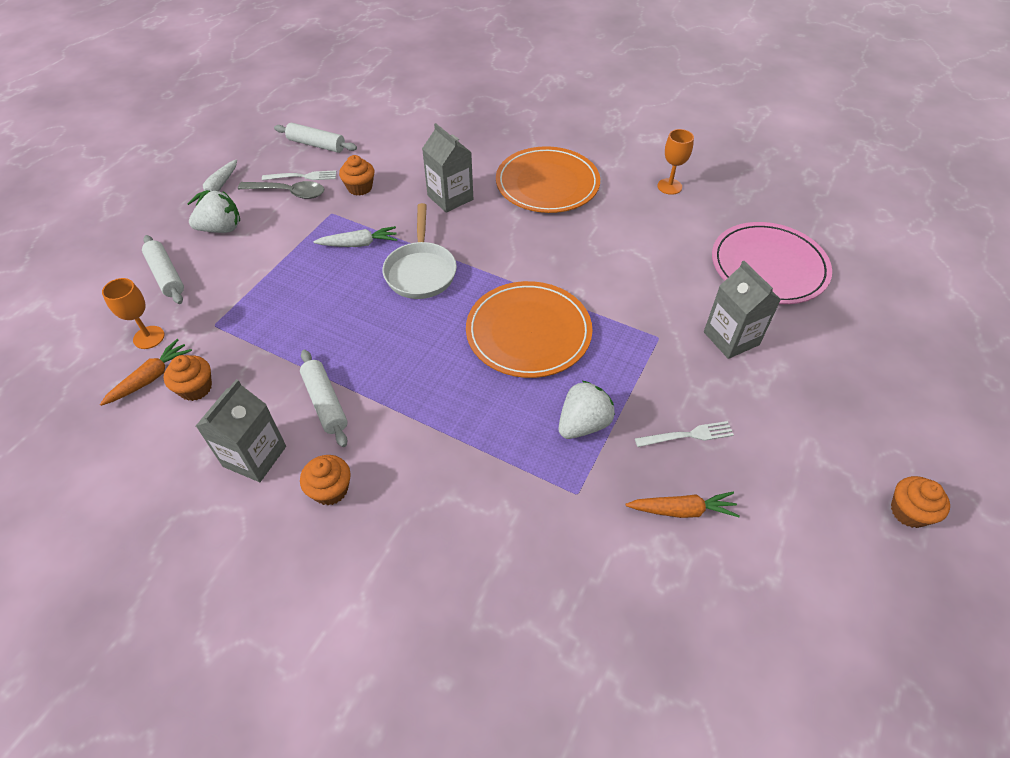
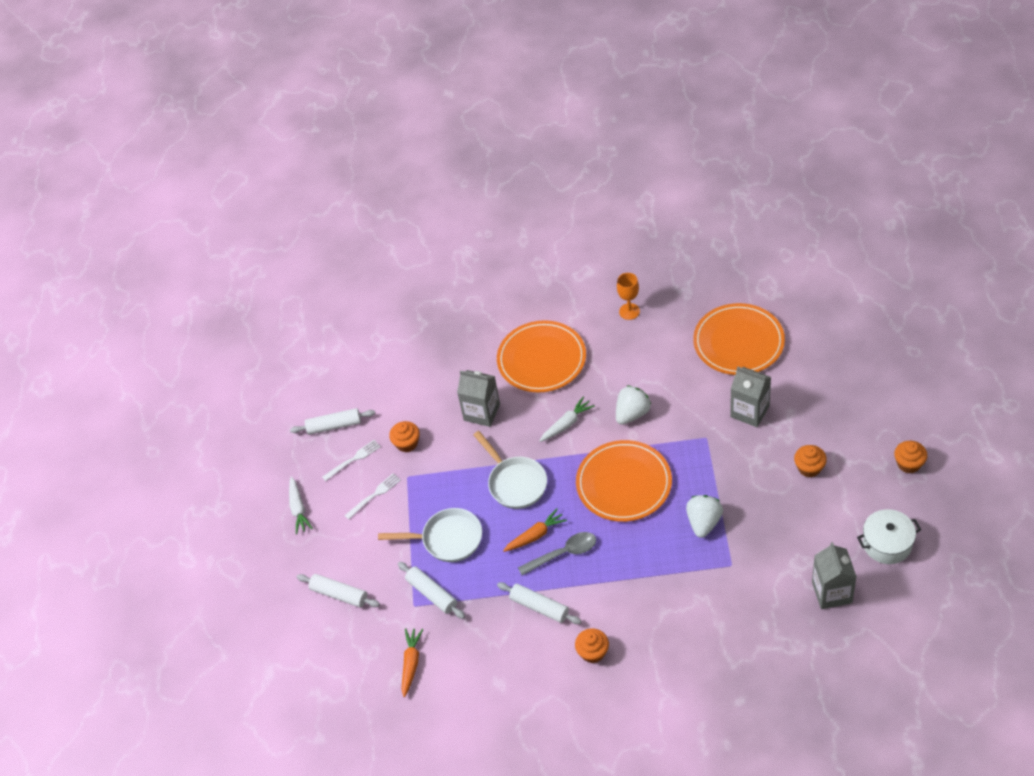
camera: 25 degrees left, 0 degrees up
(149, 337) = (378, 641): orange goblet -> none
(196, 388) = (448, 650): orange cupcake -> orange cupcake (809, 468)
(221, 229) = (339, 537): white strawberry -> white strawberry (632, 414)
(242, 324) = (432, 593): none -> white rolling pin
(254, 456) = (529, 664): grey carton -> grey carton (832, 592)
(288, 193) = (357, 479): grey spoon -> grey spoon (563, 554)
(308, 284) = (447, 539): none -> white pan
(359, 244) = (452, 488): white carrot -> white carrot (567, 424)
(682, 510) = (793, 538): orange carrot -> orange carrot (535, 535)
(687, 435) = (767, 492): white fork -> white fork (374, 495)
(768, 266) = (738, 342): pink plate -> orange plate
(811, 599) = (887, 543): none -> white pot

